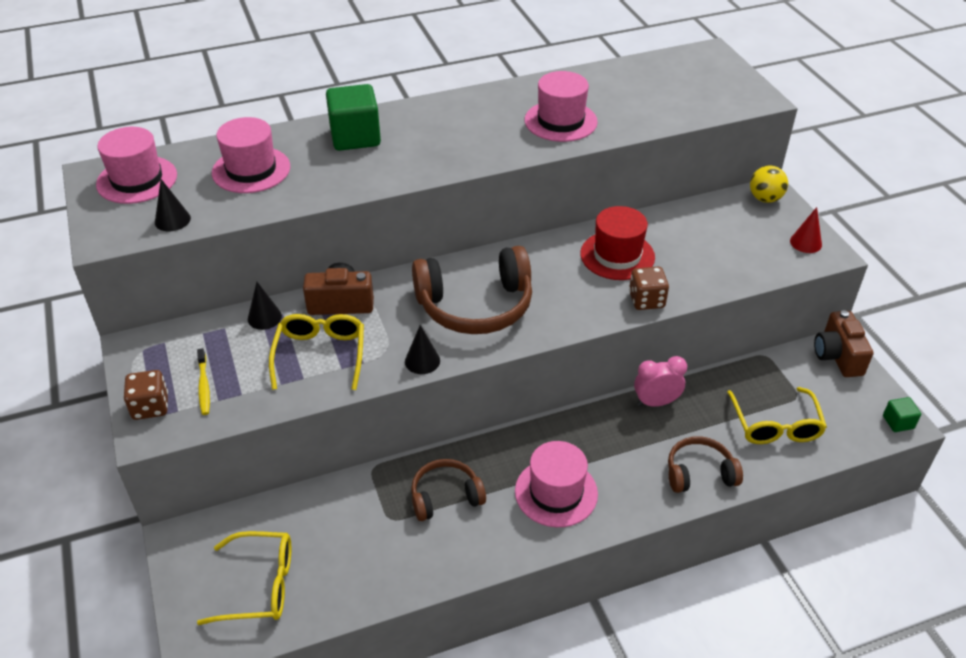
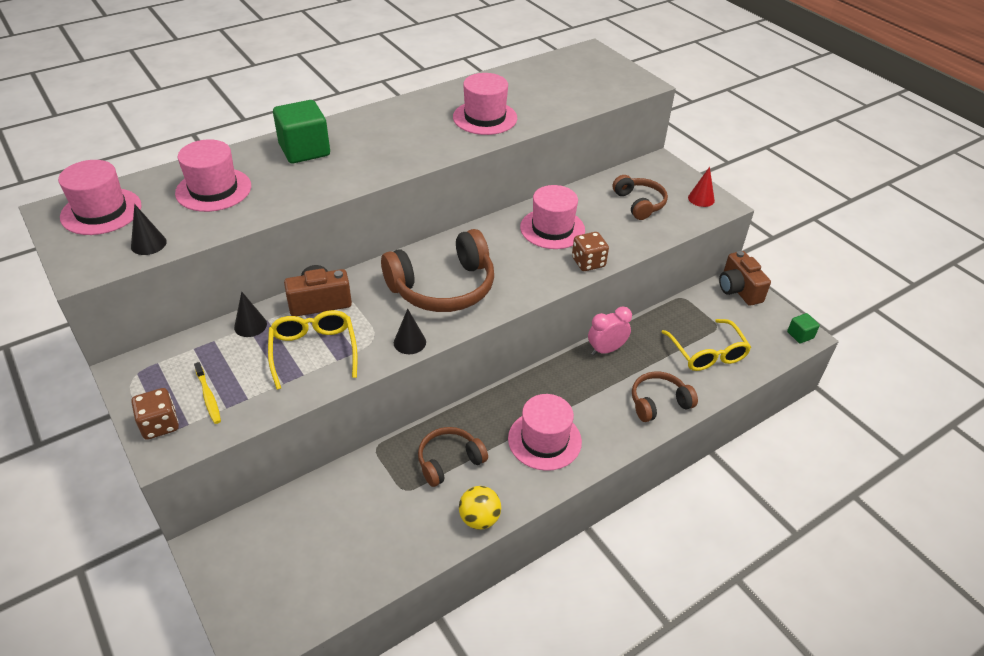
camera: 15 degrees left, 0 degrees up
(260, 585) = (298, 574): yellow glasses -> none
(617, 255) = (552, 228): red hat -> pink hat
(728, 239) = (639, 204): none -> brown headphones
(765, 198) = (658, 167): yellow ball -> yellow ball (479, 519)

